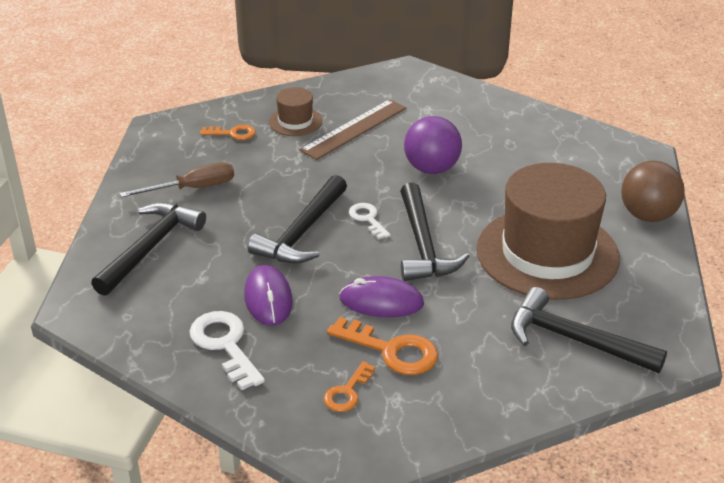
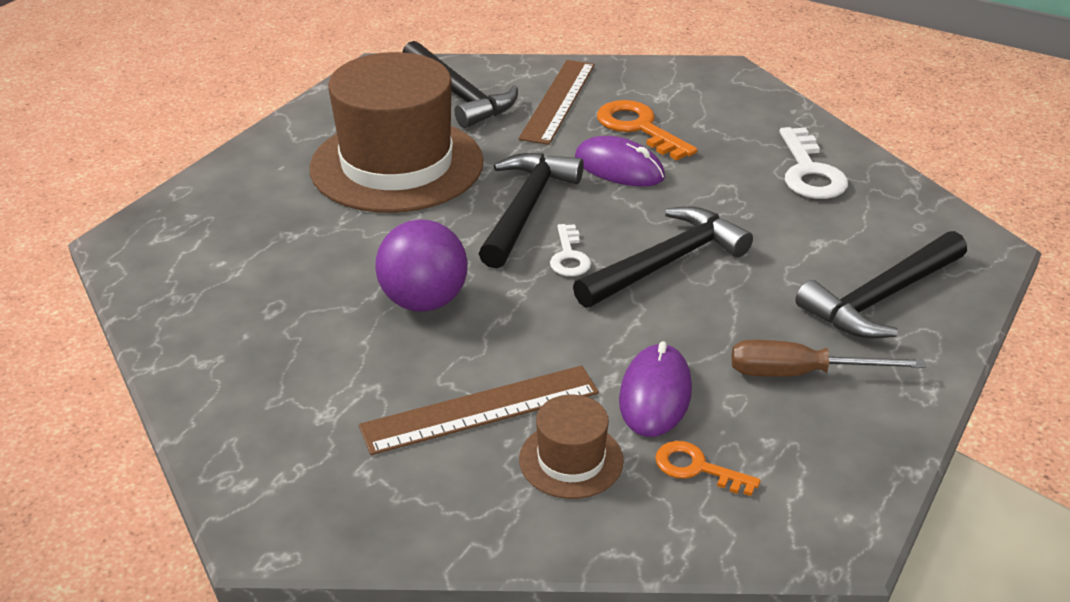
camera: 155 degrees left, 0 degrees up
(268, 298) = (744, 201): purple mouse -> purple mouse (655, 395)
(347, 392) = (702, 110): orange key -> none
(484, 362) = (558, 101): none -> brown ruler
(647, 215) = (237, 171): brown ball -> none

